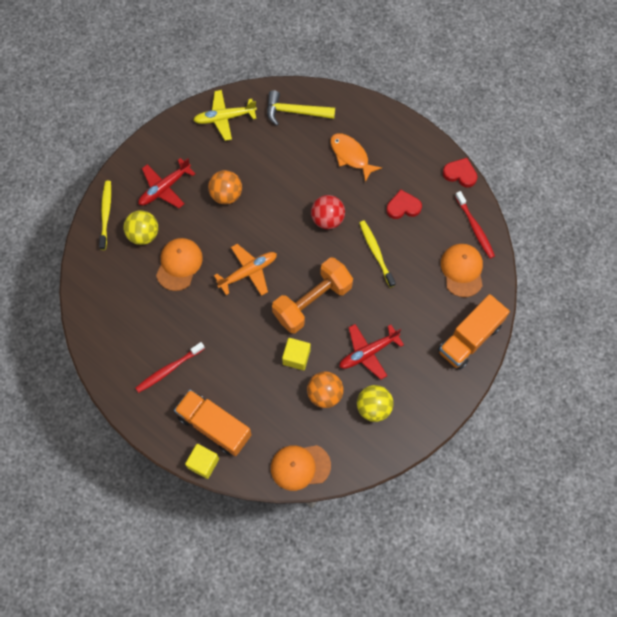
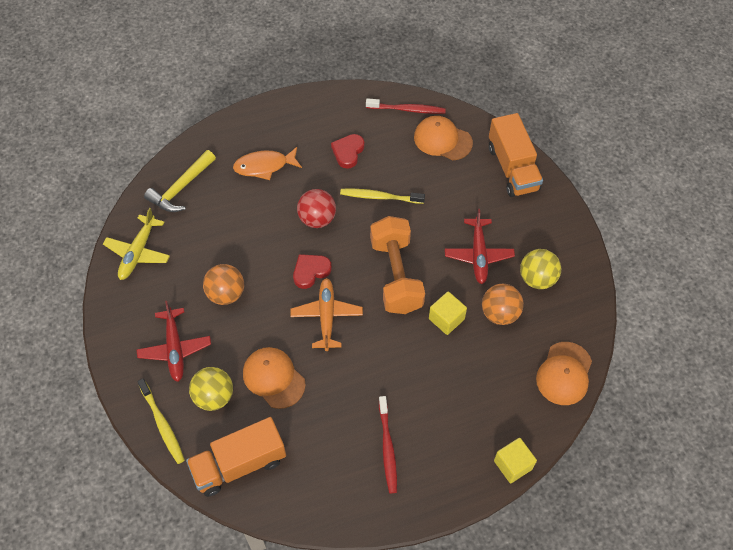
camera: 60 degrees left, 10 degrees down
(106, 214) = (162, 424): yellow toothbrush -> yellow toothbrush turned 150 degrees counterclockwise
(214, 426) = (477, 433): orange truck -> orange truck (239, 464)
(460, 174) = (346, 93): red heart -> red heart (310, 271)

